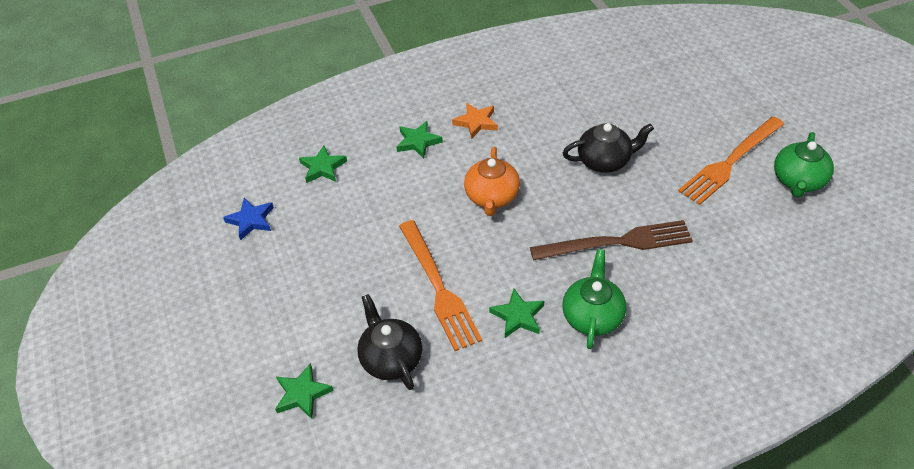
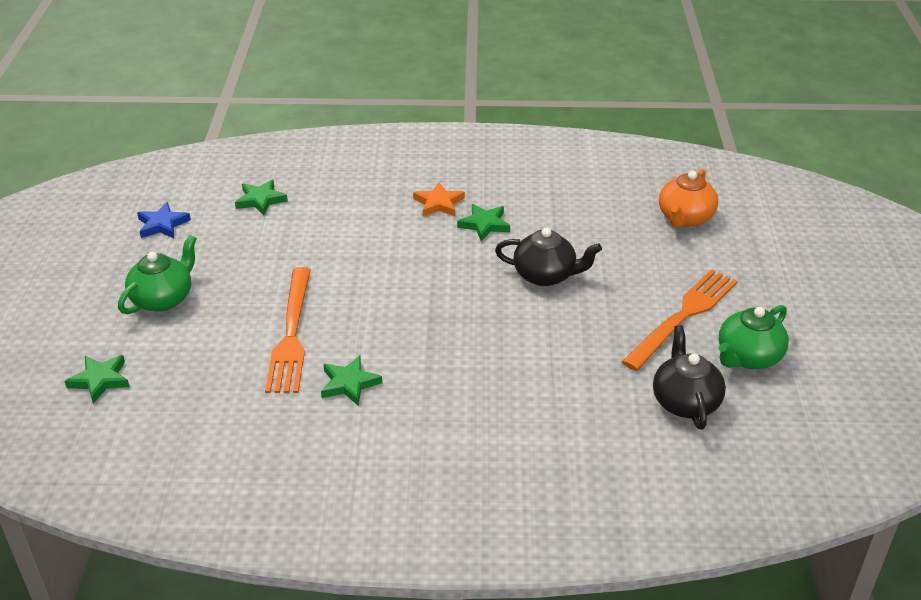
camera: 20 degrees right, 10 degrees down
(391, 359) = (201, 379): black teapot -> black teapot (685, 401)
(418, 142) = (368, 204): green star -> green star (484, 224)
(492, 197) = (403, 273): orange teapot -> orange teapot (685, 218)
(592, 316) = (424, 408): green teapot -> green teapot (163, 298)
(617, 242) = (501, 352): brown fork -> none
(730, 162) = (683, 316): orange fork -> orange fork turned 150 degrees clockwise

